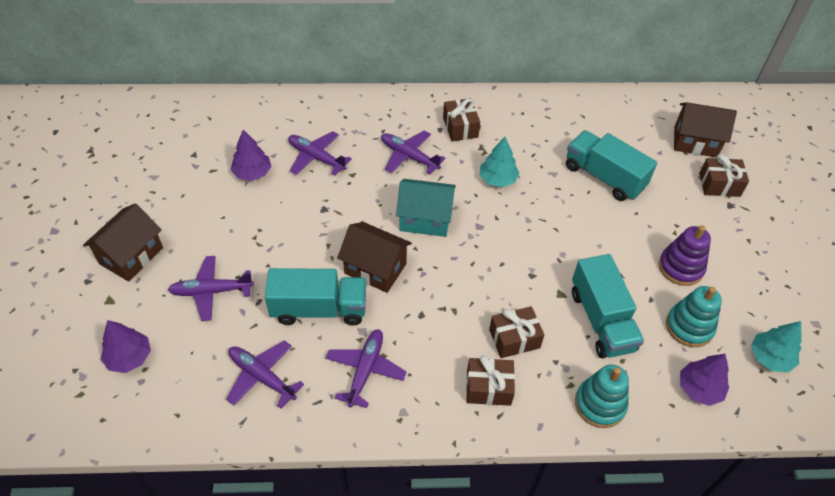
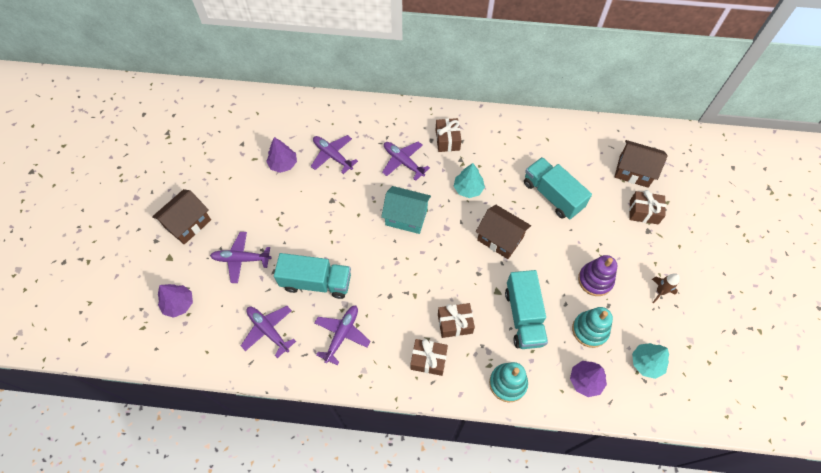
camera: 10 degrees right, 10 degrees up
(375, 268) = (362, 254): brown house -> brown house (500, 239)
(763, 272) = (660, 291): none -> brown rocket

